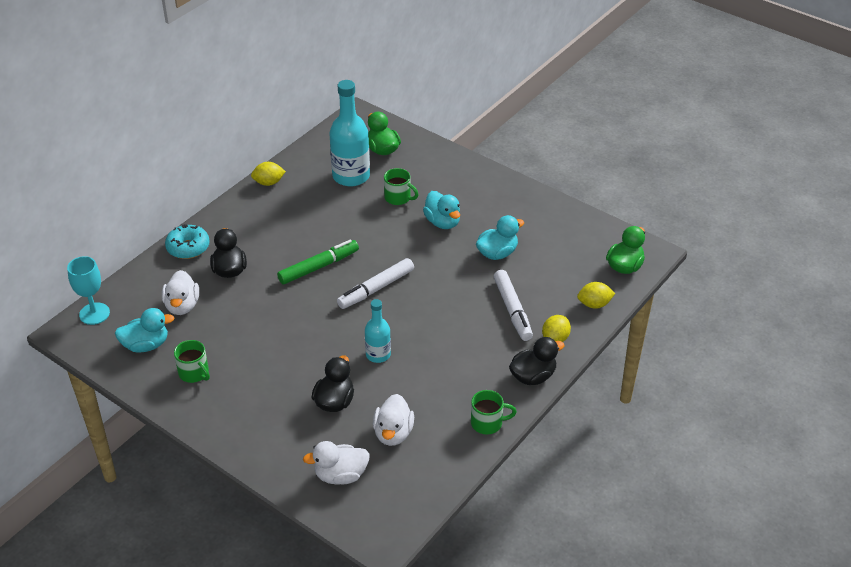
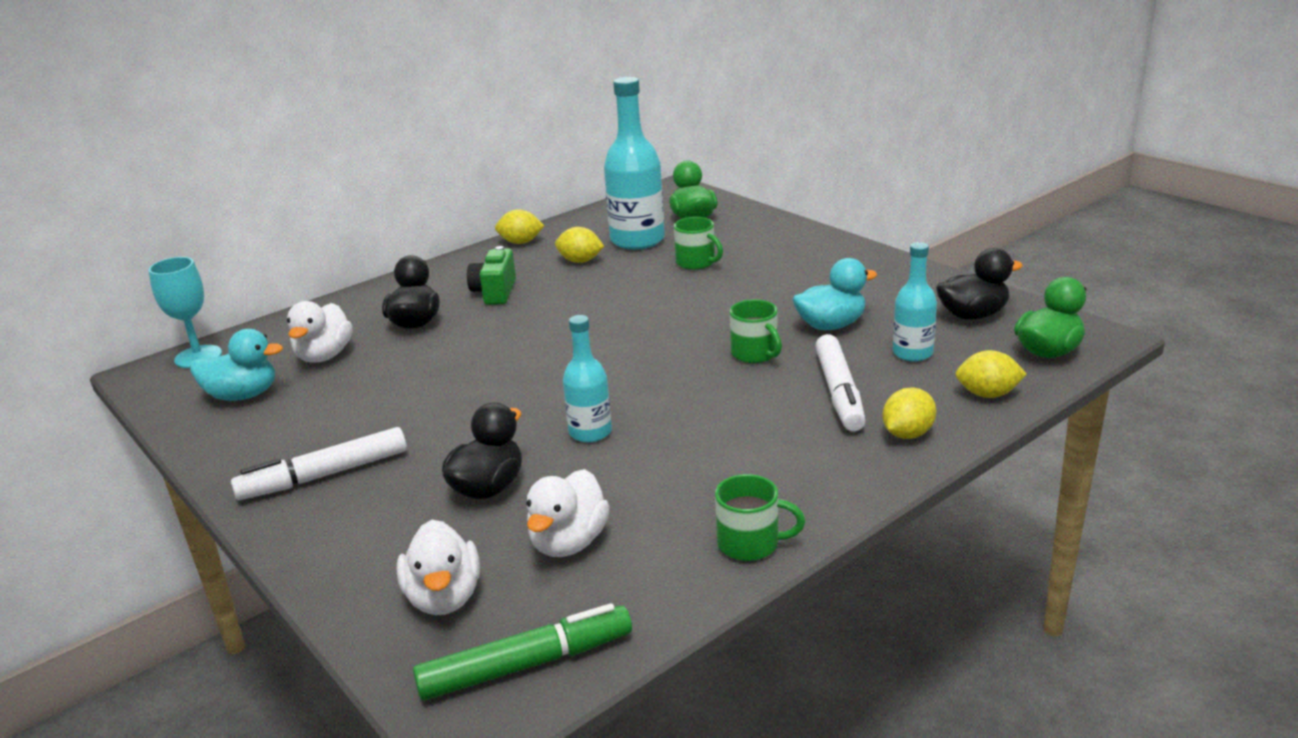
camera: 15 degrees right, 15 degrees down
(188, 247) = (373, 298): turquoise donut -> none
(194, 373) = (289, 433): green mug -> green mug (755, 354)
(271, 236) = (495, 292): none -> green camera
(318, 201) = (580, 261): none -> yellow lemon
(318, 267) = (546, 326): green marker -> green marker (526, 664)
(340, 475) = (444, 597): white duck -> white duck turned 105 degrees counterclockwise
(376, 289) = (622, 354): white marker -> white marker (324, 475)
(442, 222) = (754, 289): turquoise duck -> none
(533, 376) = (855, 482): black duck -> black duck (973, 315)
(549, 274) = (912, 353): none -> turquoise bottle

